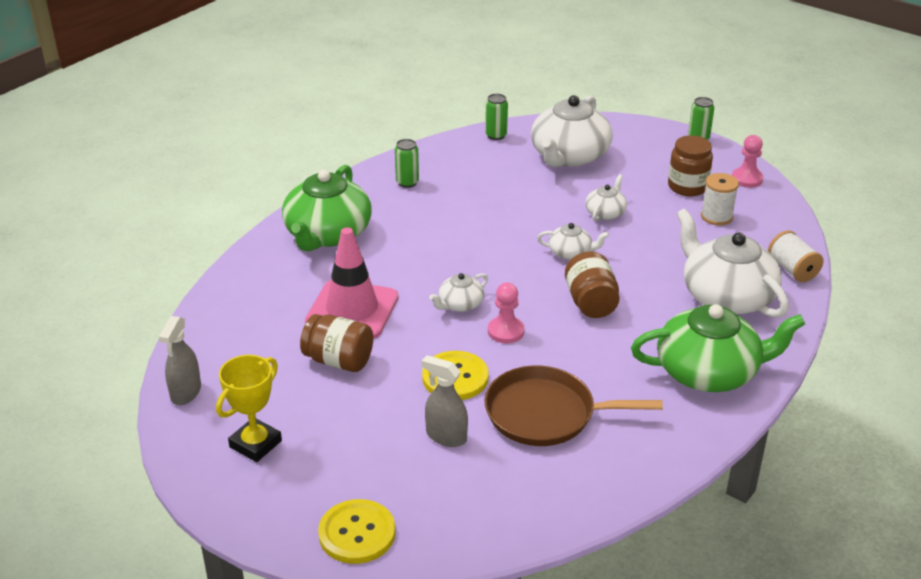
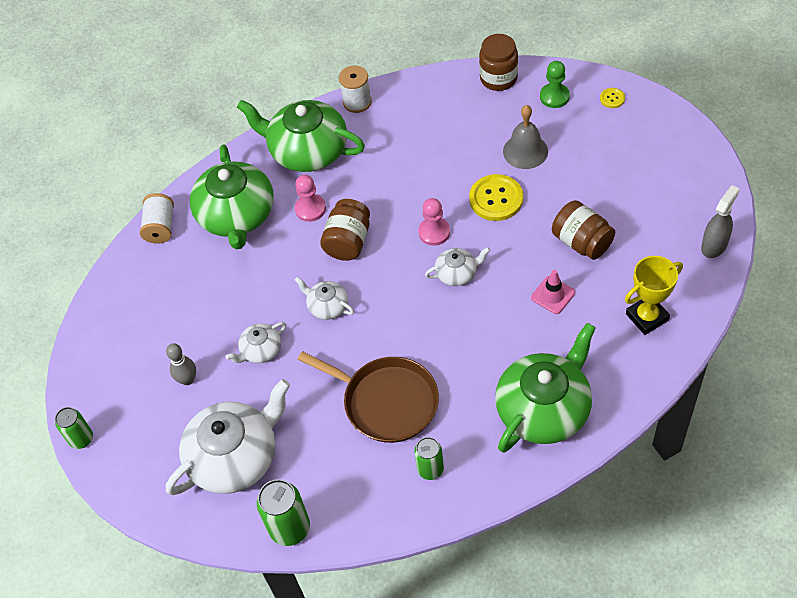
camera: 150 degrees left, 20 degrees up
(255, 444) = (666, 182): yellow trophy -> yellow trophy (647, 317)
(352, 310) = (553, 295): pink traffic cone -> pink traffic cone, size x0.48
(357, 533) = (612, 98): yellow button -> yellow button, size x0.48
(439, 515) = (554, 96): none -> green pawn
(446, 436) = (525, 151): grey spray bottle -> grey bell
(496, 135) = (290, 528): green can -> green can, size x1.55
(546, 413) = (445, 149): brown pan -> brown pan (386, 401)
(650, 184) = (187, 379): none -> grey bowling pin
(687, 187) = (157, 362): brown jar -> brown jar (498, 78)
(716, 216) = (166, 311): white spool -> white spool (357, 102)
(726, 296) = (236, 215): white teapot -> green teapot
(747, 179) = (93, 355): pink pawn -> pink pawn (310, 209)

